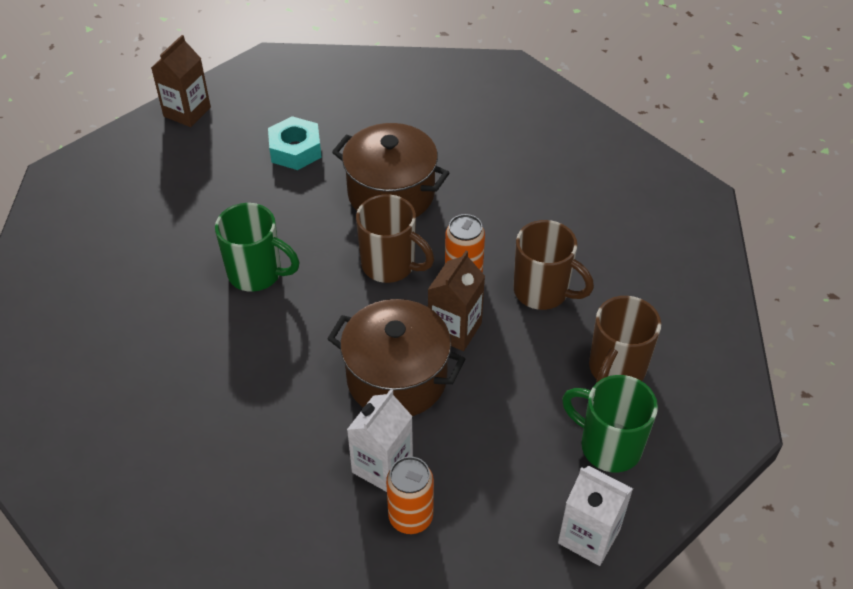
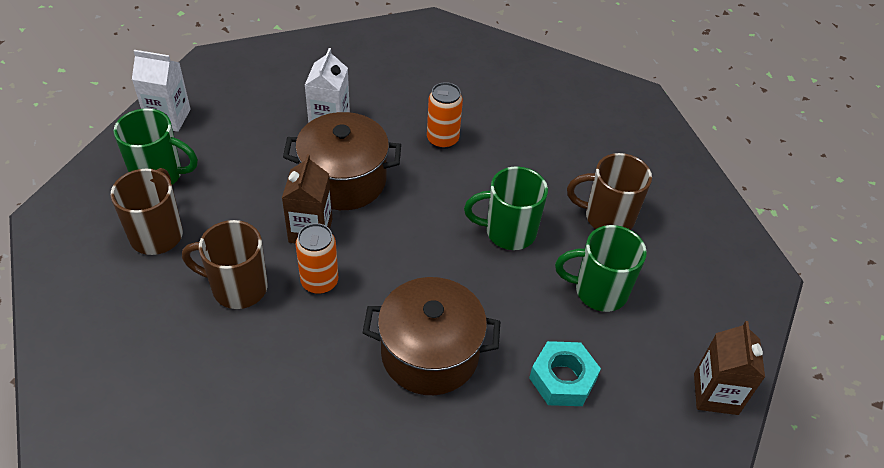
camera: 155 degrees right, 0 degrees up
(214, 201) = (598, 291): none -> green mug
(390, 265) = (393, 273): brown mug -> brown mug (607, 217)
(410, 517) = (297, 100): orange can -> orange can (442, 140)

